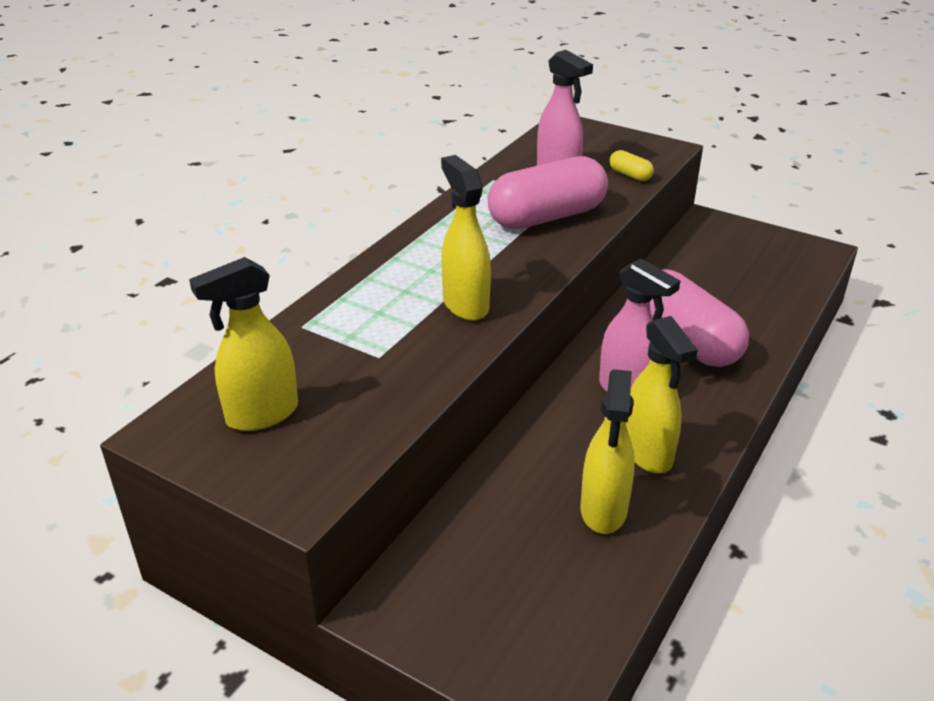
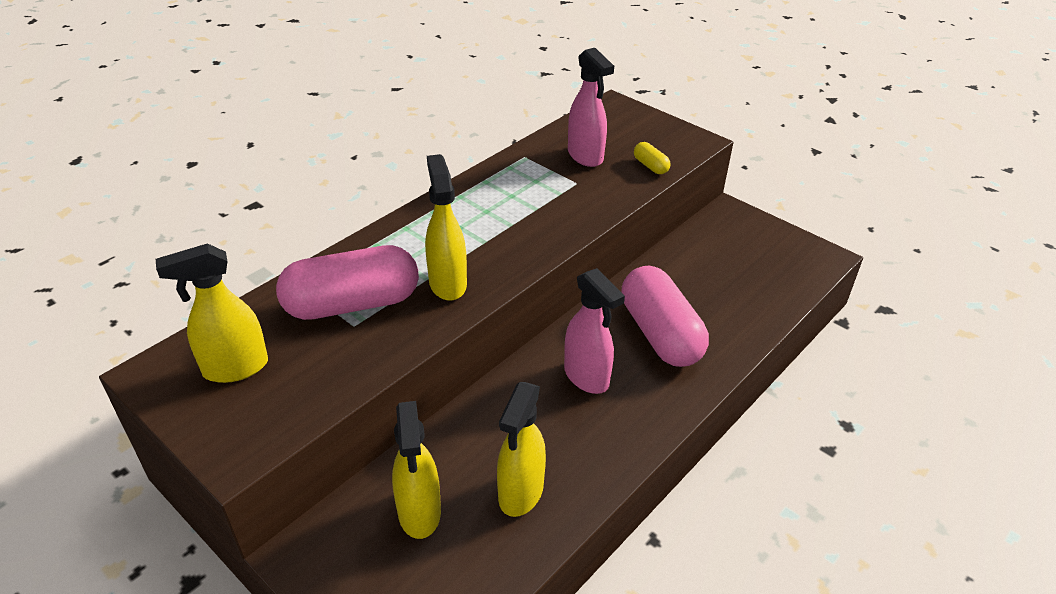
camera: 10 degrees right, 5 degrees up
(547, 217) = (556, 201): pink capsule -> pink capsule (352, 304)
(647, 454) = (581, 443): yellow spray bottle -> yellow spray bottle (419, 513)

